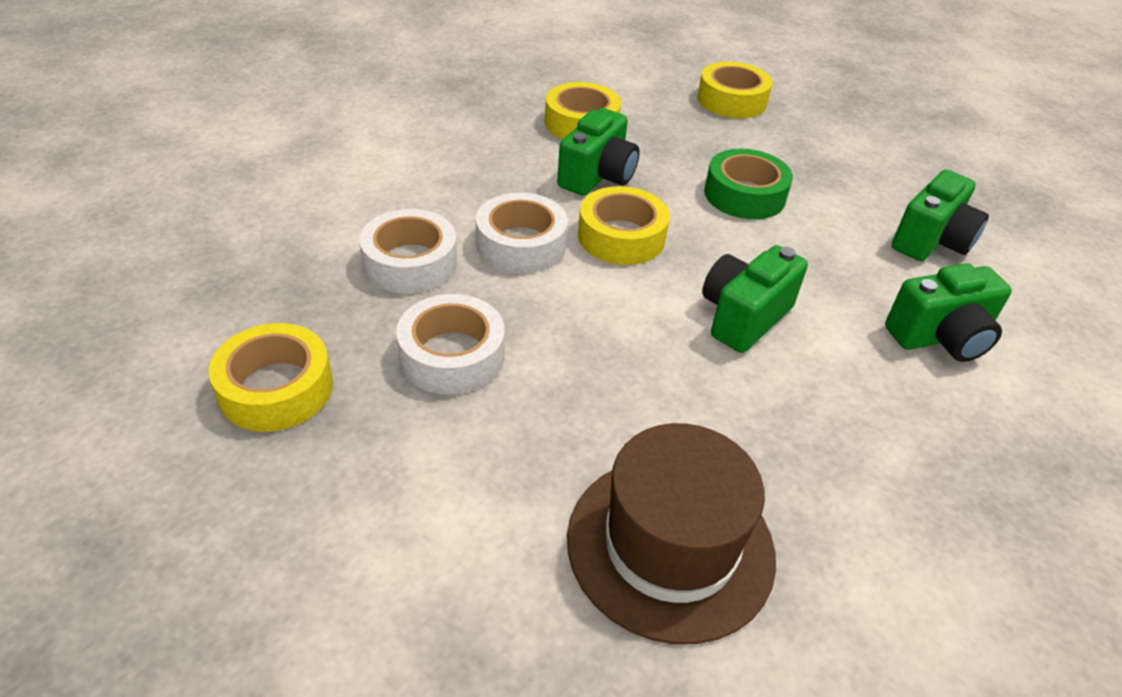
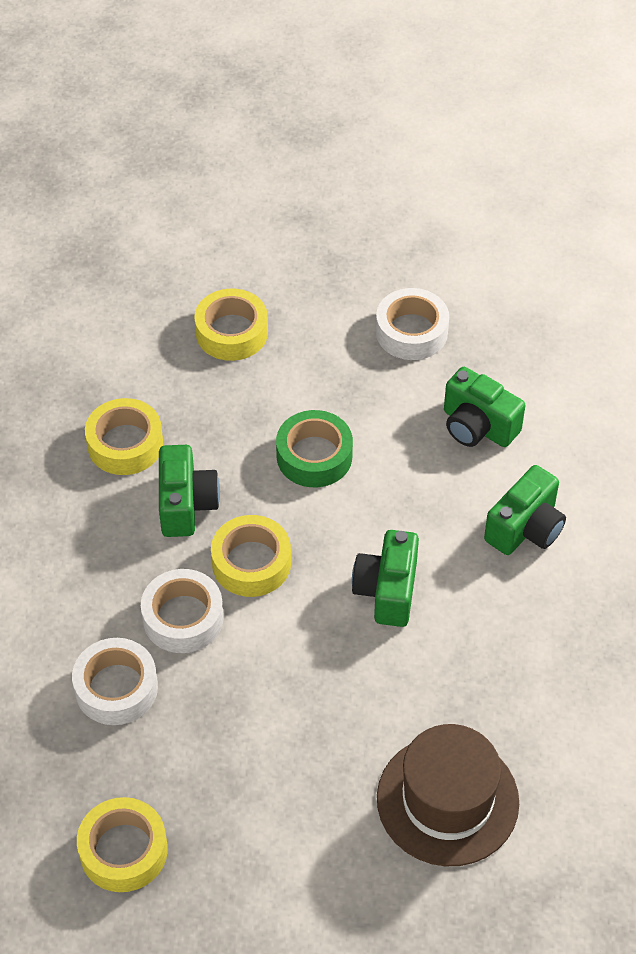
camera: 30 degrees left, 10 degrees up
(452, 355) = (216, 750): white tape -> white tape (411, 332)
(931, 241) = (477, 426): green camera -> green camera turned 120 degrees clockwise

